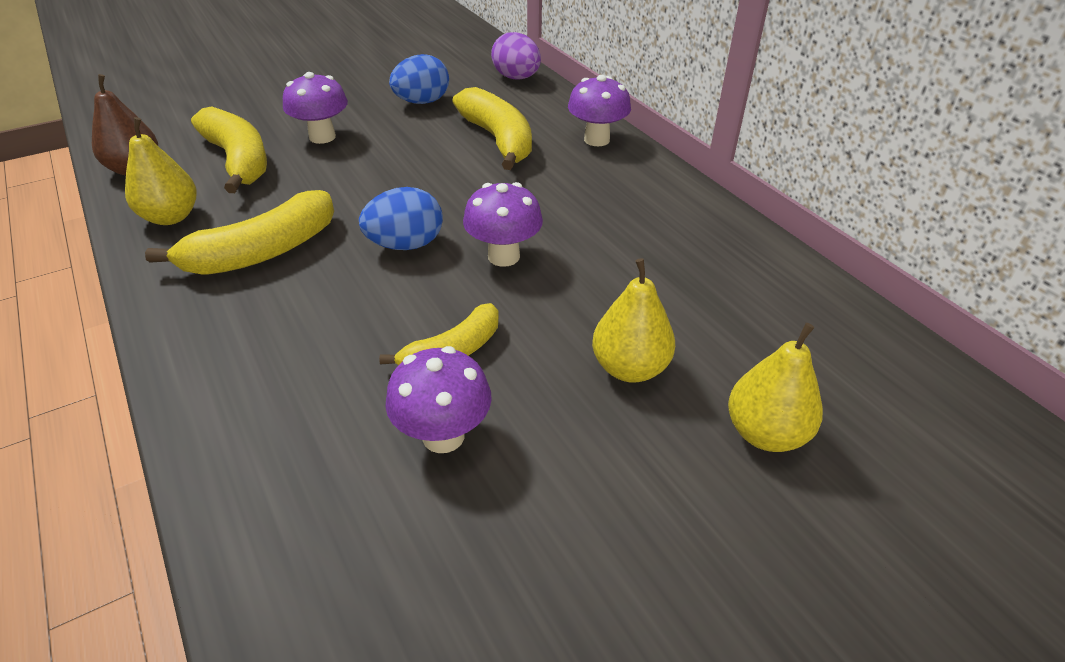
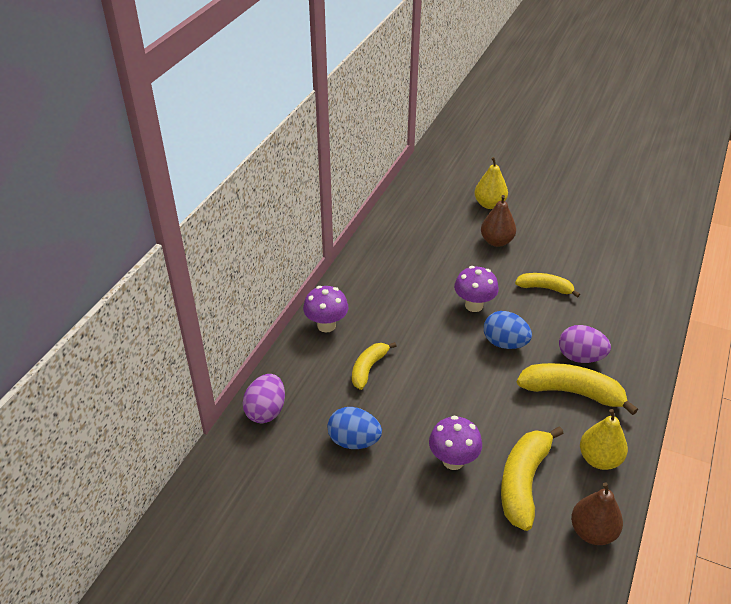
camera: 125 degrees left, 0 degrees up
(292, 295) = (580, 357): none -> purple egg
(443, 436) = (580, 269): purple mushroom -> none
(498, 139) = (368, 368): yellow banana -> yellow banana, size x0.62
(630, 368) = (496, 241): yellow pear -> brown pear

